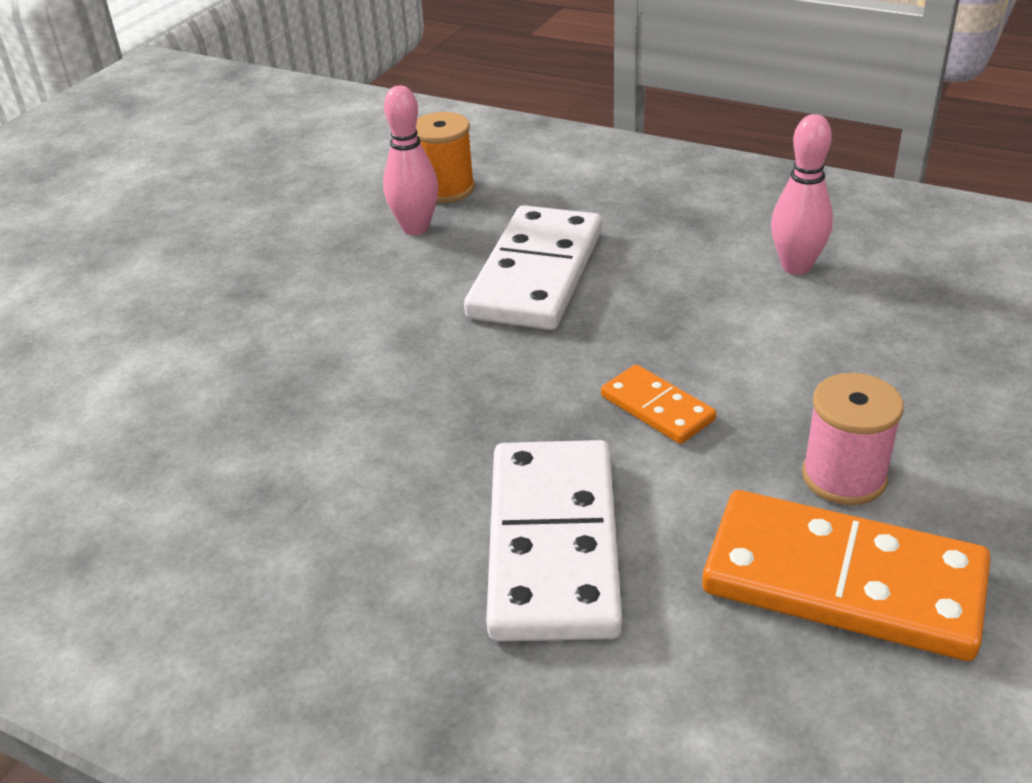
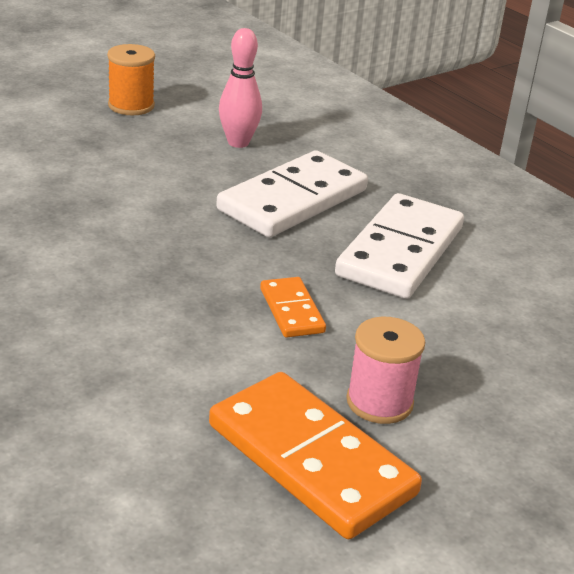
camera: 20 degrees right, 5 degrees down
(446, 189) = (284, 125): orange spool -> orange spool (131, 106)
(554, 544) = (141, 359): white domino -> white domino (400, 252)
(796, 266) = (489, 263): pink bowling pin -> none

